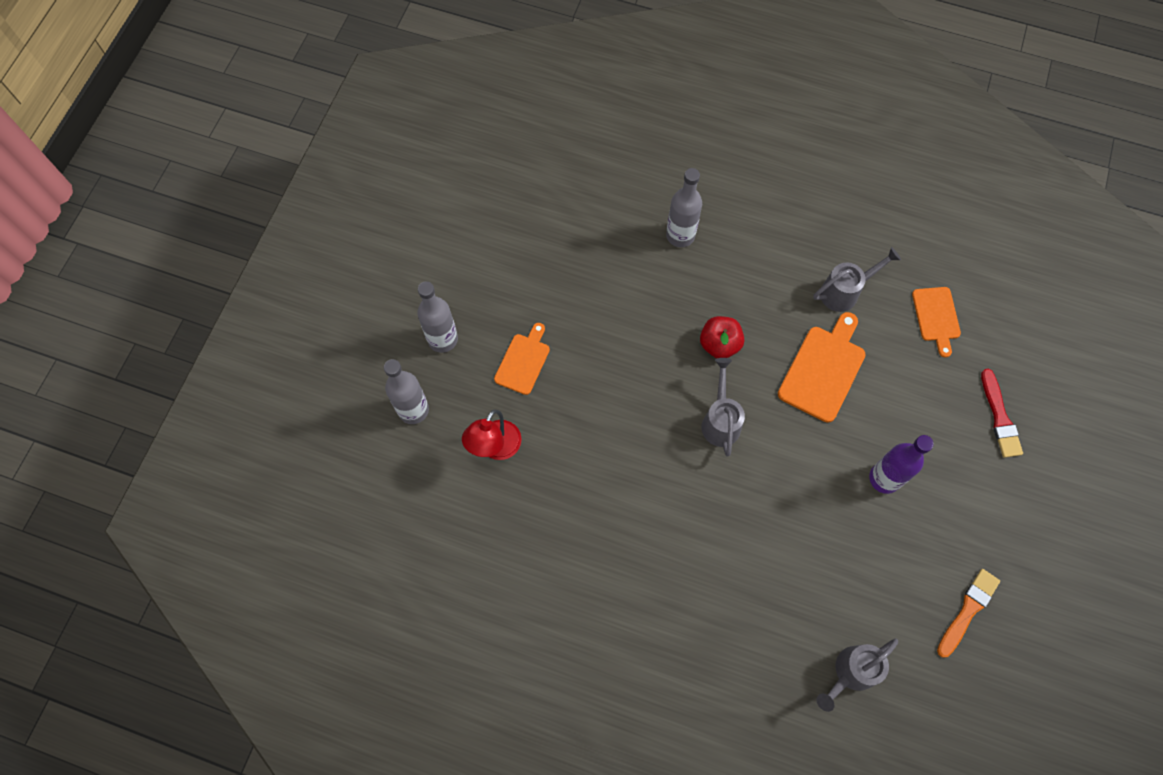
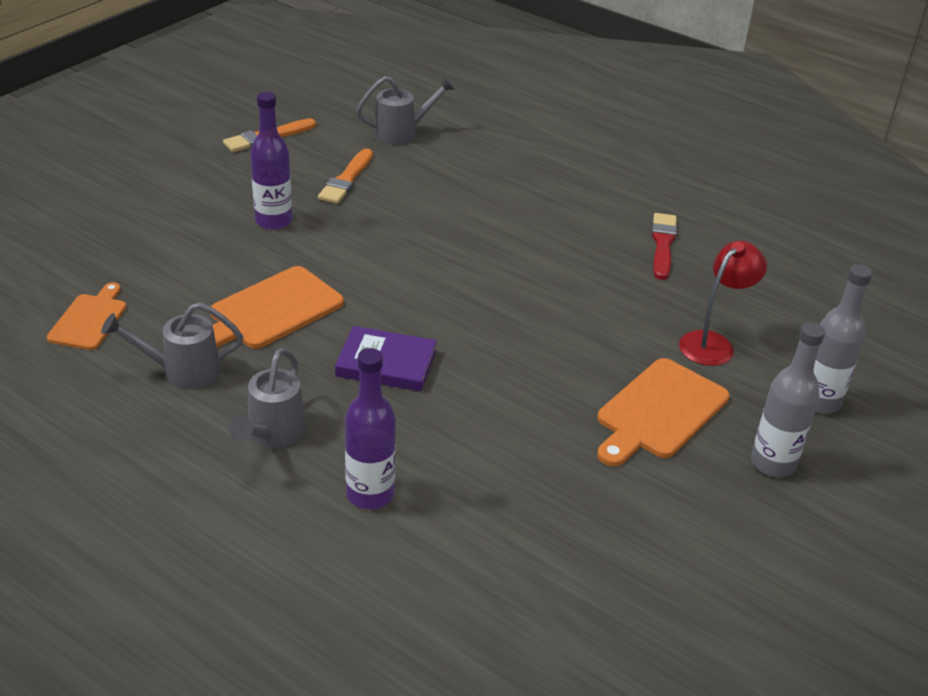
camera: 165 degrees left, 30 degrees down
(523, 361) = (659, 412): orange cutting board -> orange cutting board, size x1.55
(680, 235) = (370, 494): grey bottle -> purple bottle
(719, 344) = (386, 363): red apple -> purple book
(720, 420) = (426, 301): grey watering can -> grey watering can (272, 434)
(859, 565) = (346, 179): none -> orange brush
(999, 417) = (107, 230): red brush -> red brush (663, 244)

